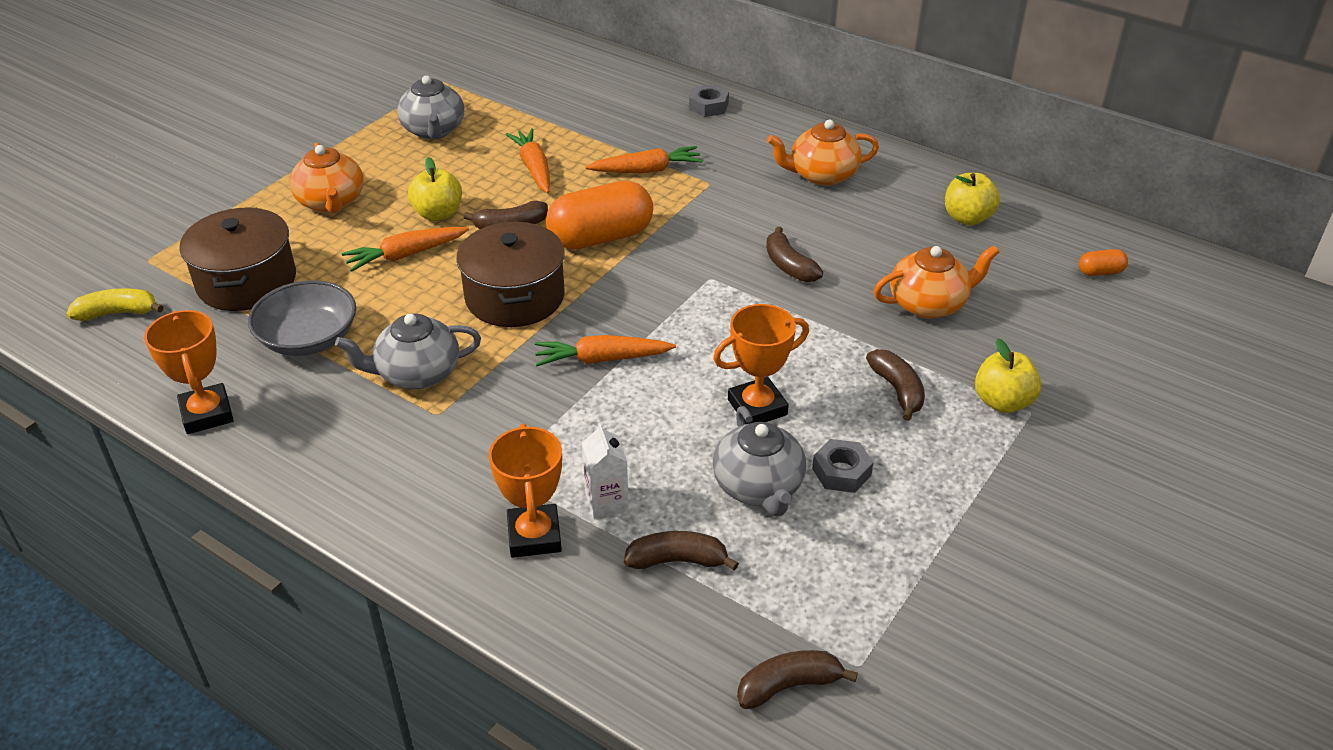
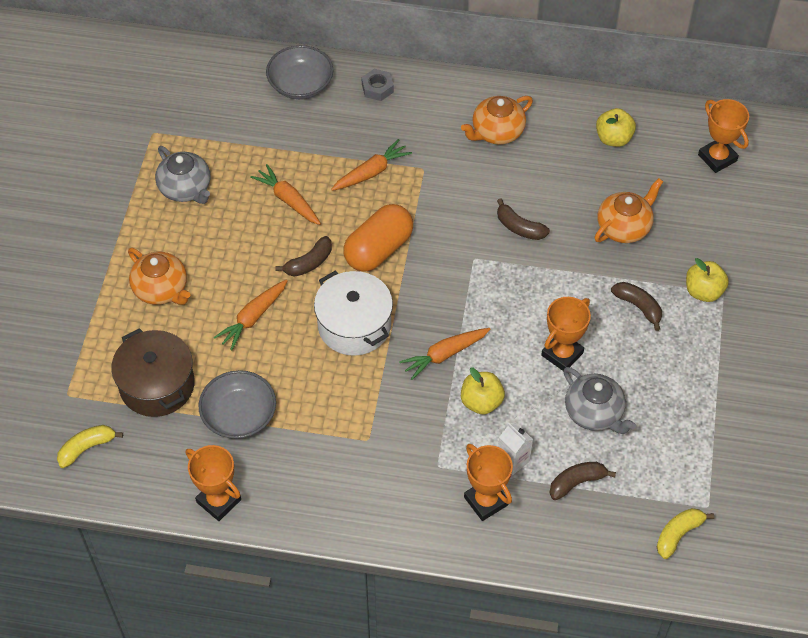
camera: 25 degrees left, 15 degrees up
(417, 374) = (333, 414): grey teapot -> none
(438, 214) = (249, 271): yellow apple -> yellow apple (481, 402)
(515, 297) = (354, 325): brown pot -> white pot
(626, 83) = (300, 84): none -> grey bowl
(788, 686) = (678, 534): brown banana -> yellow banana
(841, 472) = (636, 382): grey nut -> none
(1100, 272) = (717, 158): orange capsule -> orange trophy

